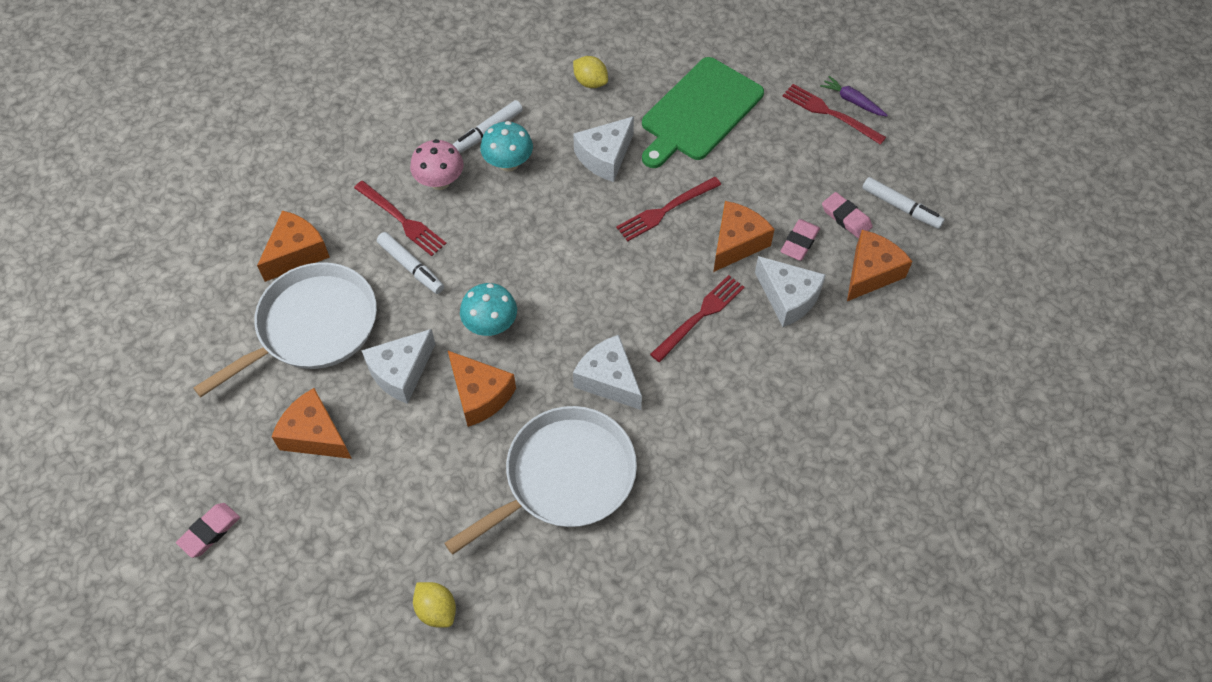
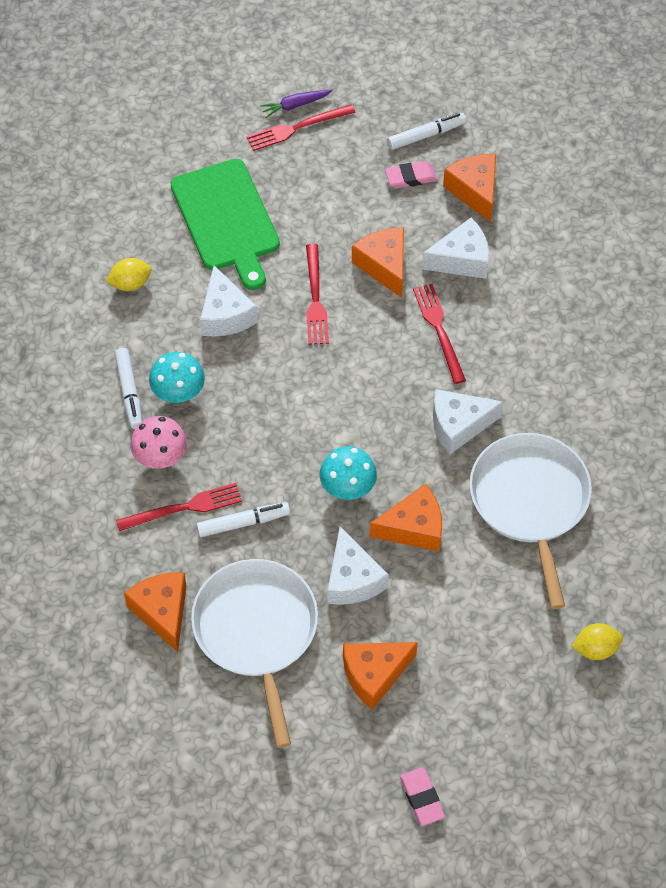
camera: 60 degrees left, 0 degrees up
(799, 242) = (413, 222): pink eraser -> none

